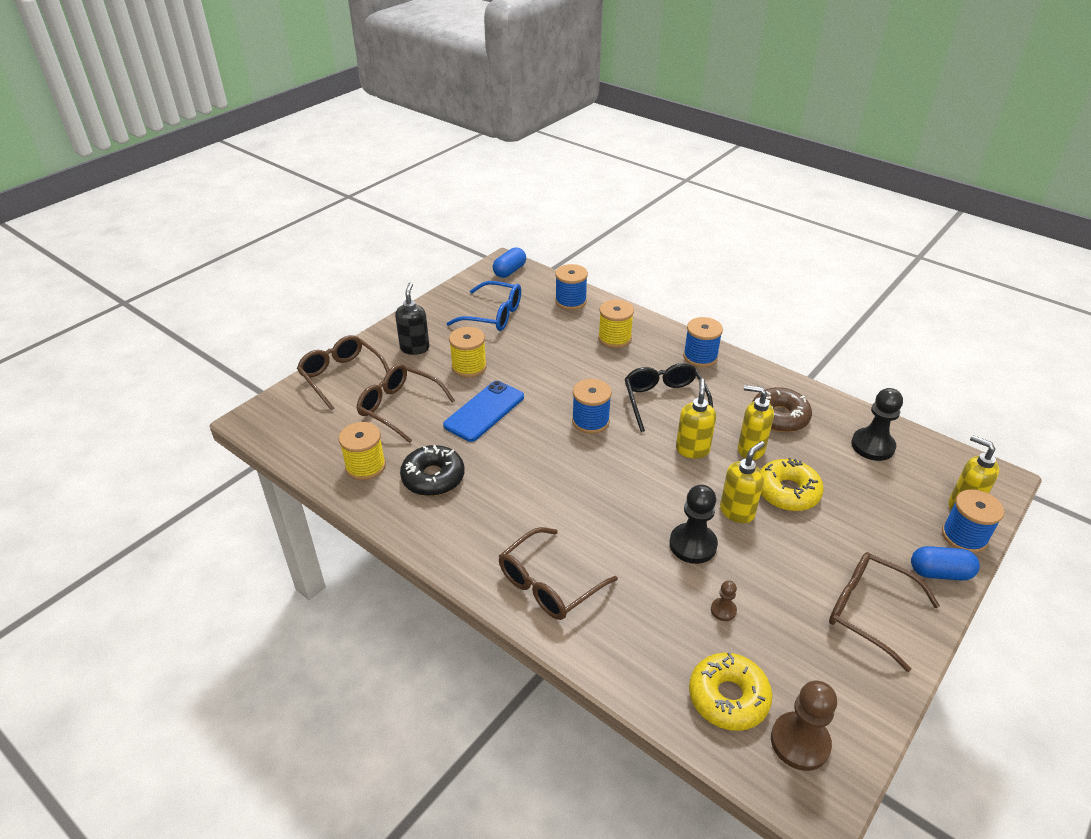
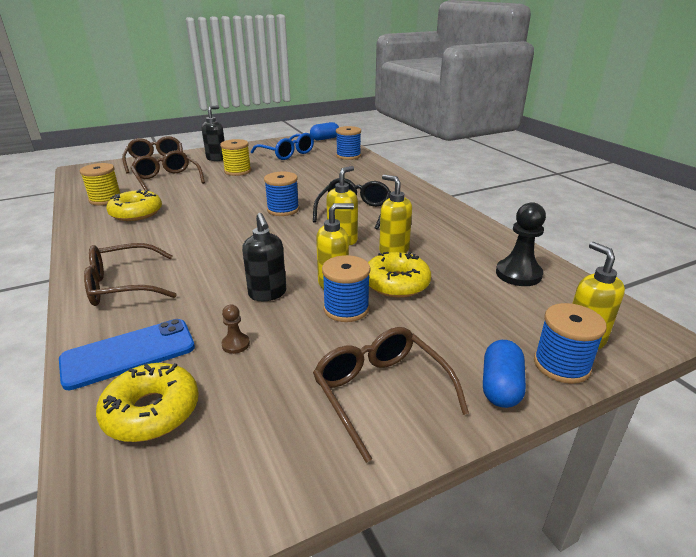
camera: 25 degrees right, 10 degrees down
(433, 477) = (136, 213): black donut -> yellow donut
(484, 411) = (217, 191): blue phone -> blue phone (129, 353)
(614, 338) = (357, 176): yellow spool -> none
(693, 545) = (267, 294): black pawn -> black soap dispenser
(700, 357) = (413, 195): blue spool -> blue spool (346, 309)
(779, 417) = (443, 238): brown donut -> none
(800, 742) = (168, 481): brown pawn -> none
(940, 573) = (500, 386): blue capsule -> blue capsule turned 75 degrees clockwise

